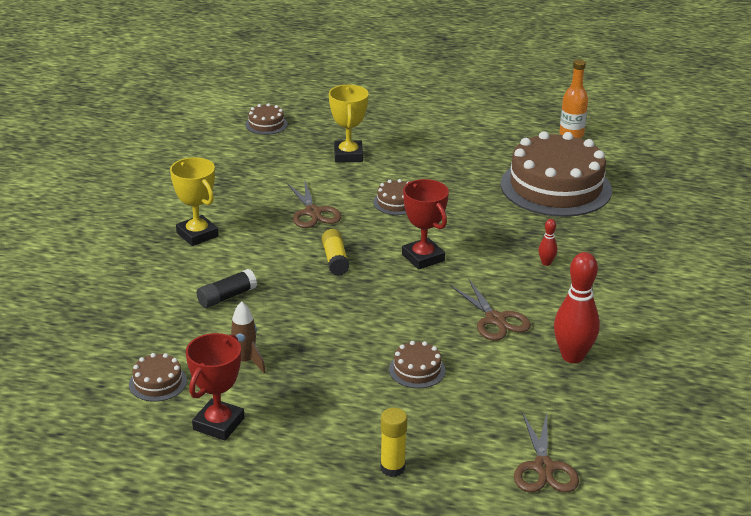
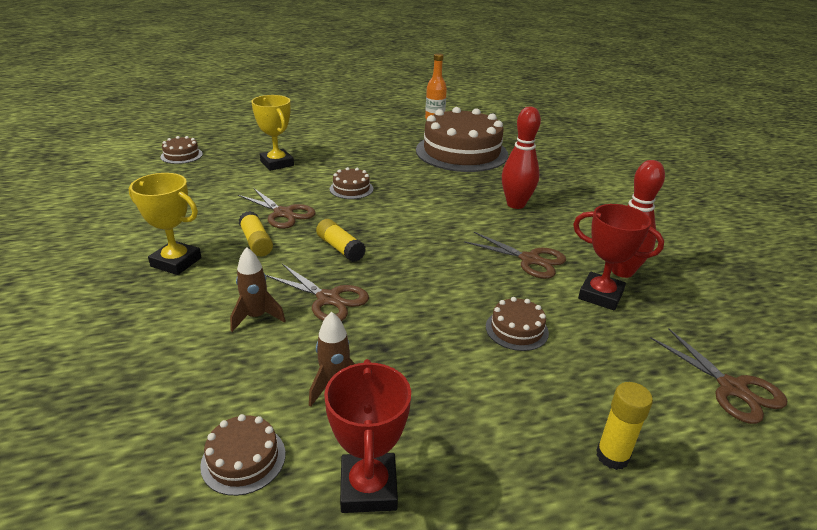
camera: 30 degrees left, 0 degrees up
(227, 297) = (256, 317): black glue stick -> brown rocket
(270, 234) = (256, 242): none -> yellow glue stick
(290, 300) = (328, 299): none -> brown scissors
(423, 258) = (417, 226): red trophy -> red trophy (600, 295)
(546, 263) = (516, 204): red bowling pin -> red bowling pin, size x2.15

